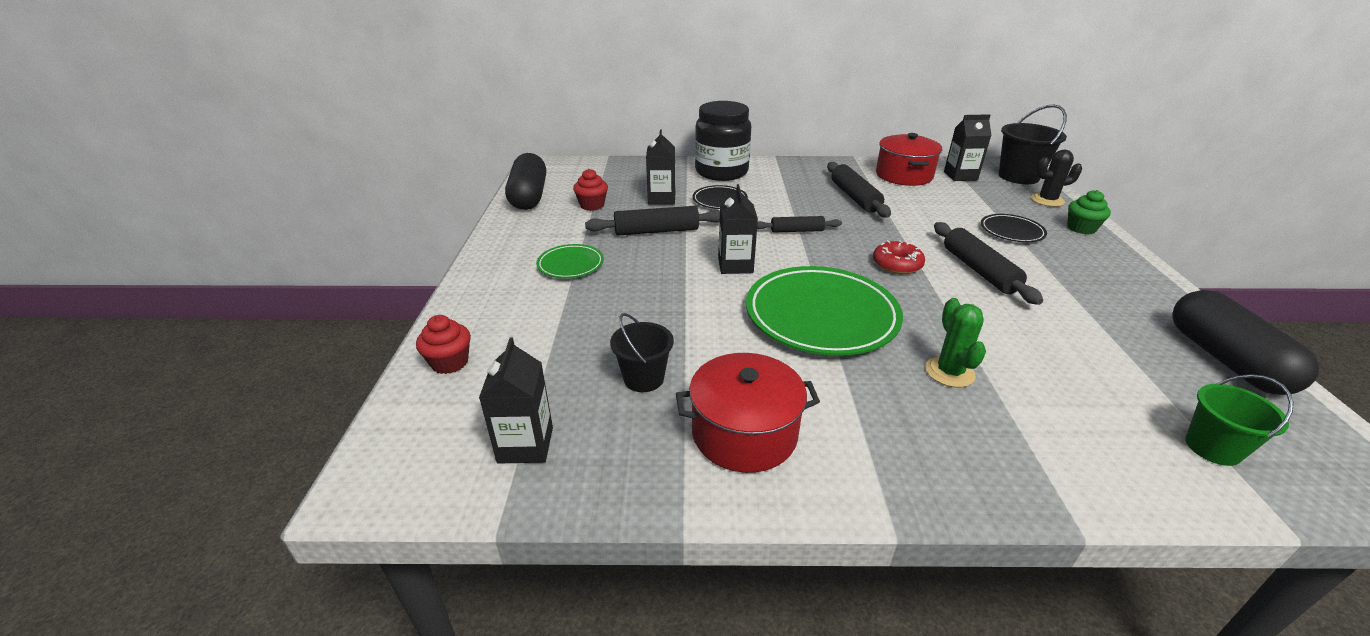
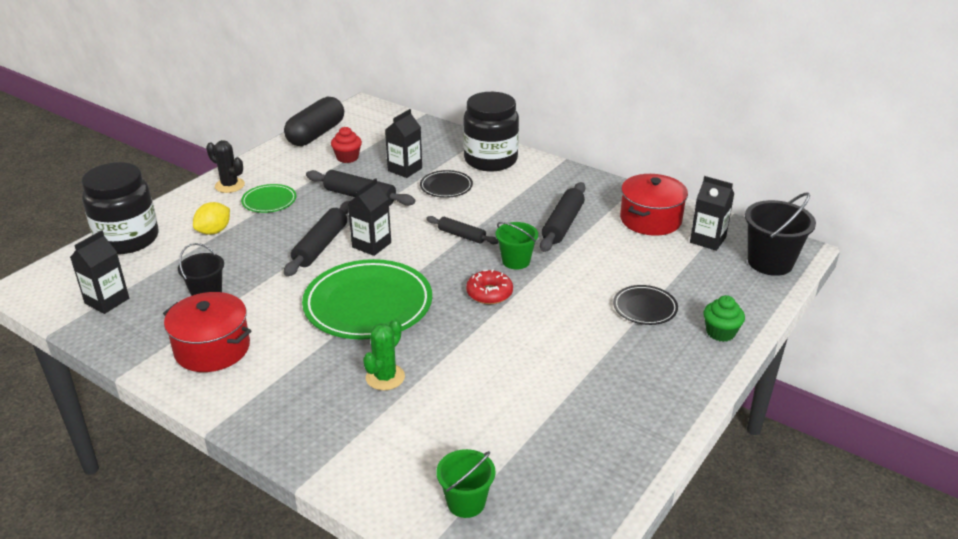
camera: 35 degrees right, 0 degrees up
(450, 362) = (127, 239): red cupcake -> black jar
(551, 313) = (214, 231): none -> yellow lemon
(871, 234) = (516, 261): none -> green bucket
(979, 270) = (546, 325): black rolling pin -> black rolling pin (321, 246)
(1047, 200) = (746, 295): black cactus -> black cactus (229, 185)
(1226, 359) = (605, 472): black capsule -> none

